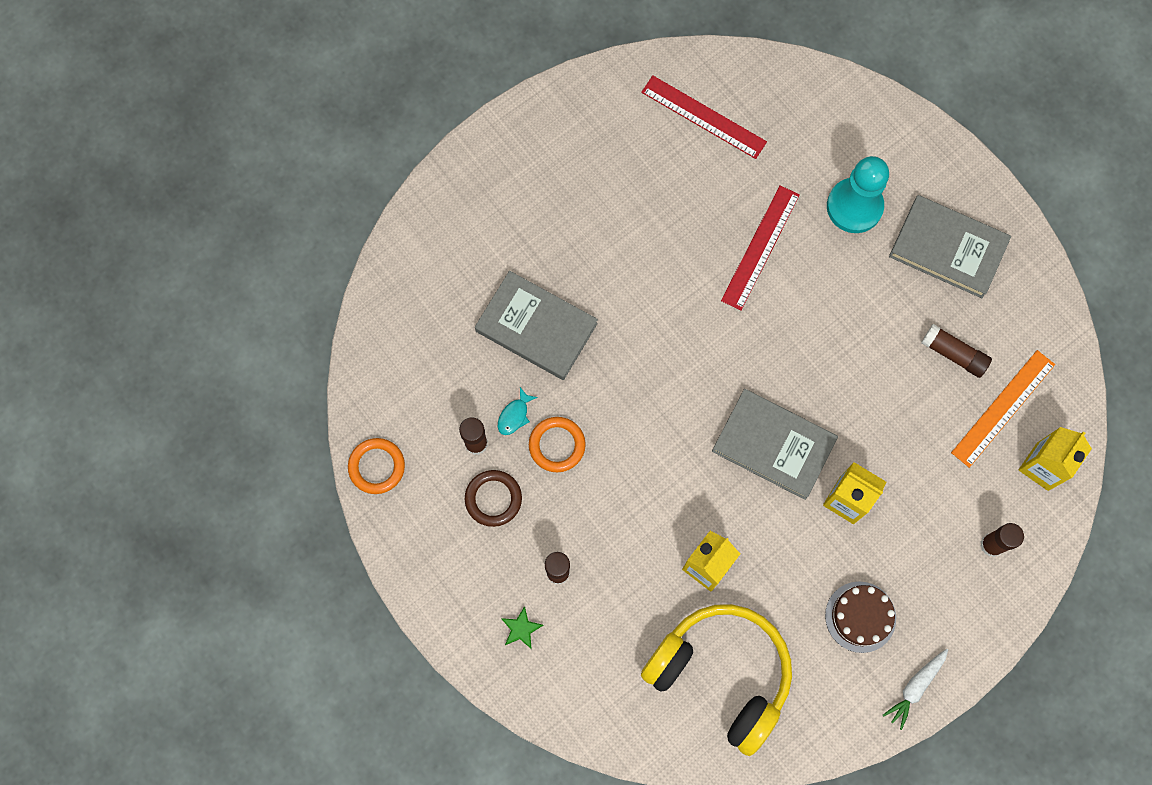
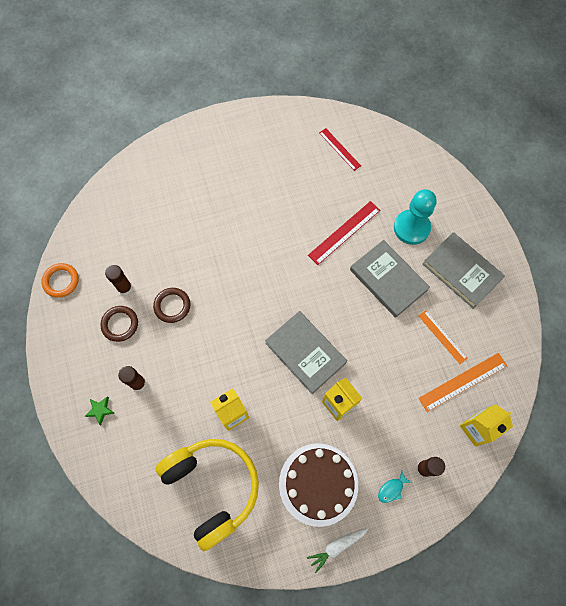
camera: 20 degrees right, 5 degrees down
(514, 415) = (155, 279): turquoise fish -> turquoise fish (392, 489)
(536, 327) = (190, 233): grey book -> grey book (388, 280)
(557, 445) = (172, 306): orange ring -> brown ring
(703, 117) = (339, 149): red ruler -> red ruler, size x0.67
(860, 617) = (318, 484): brown cake -> brown cake, size x1.60
(953, 354) = (442, 336): brown glue stick -> orange ruler

